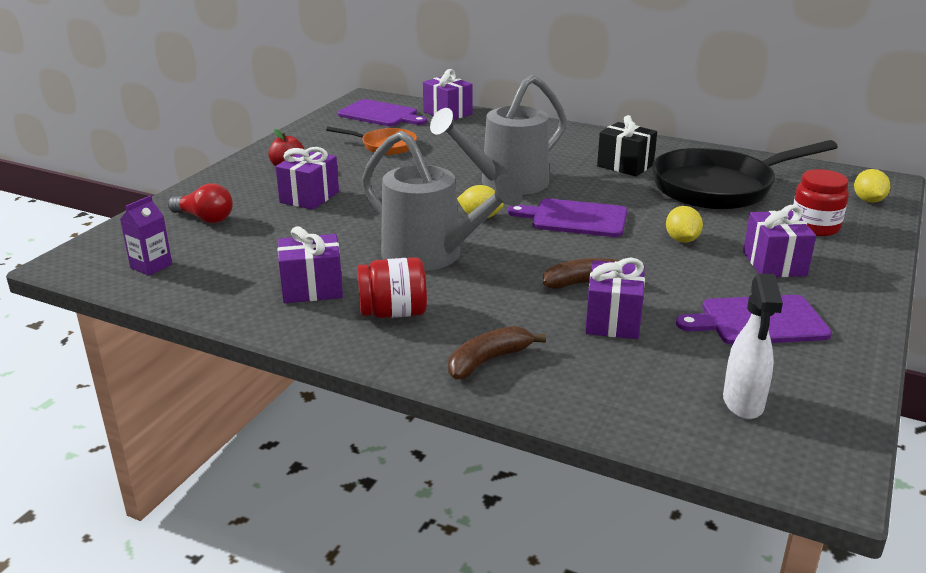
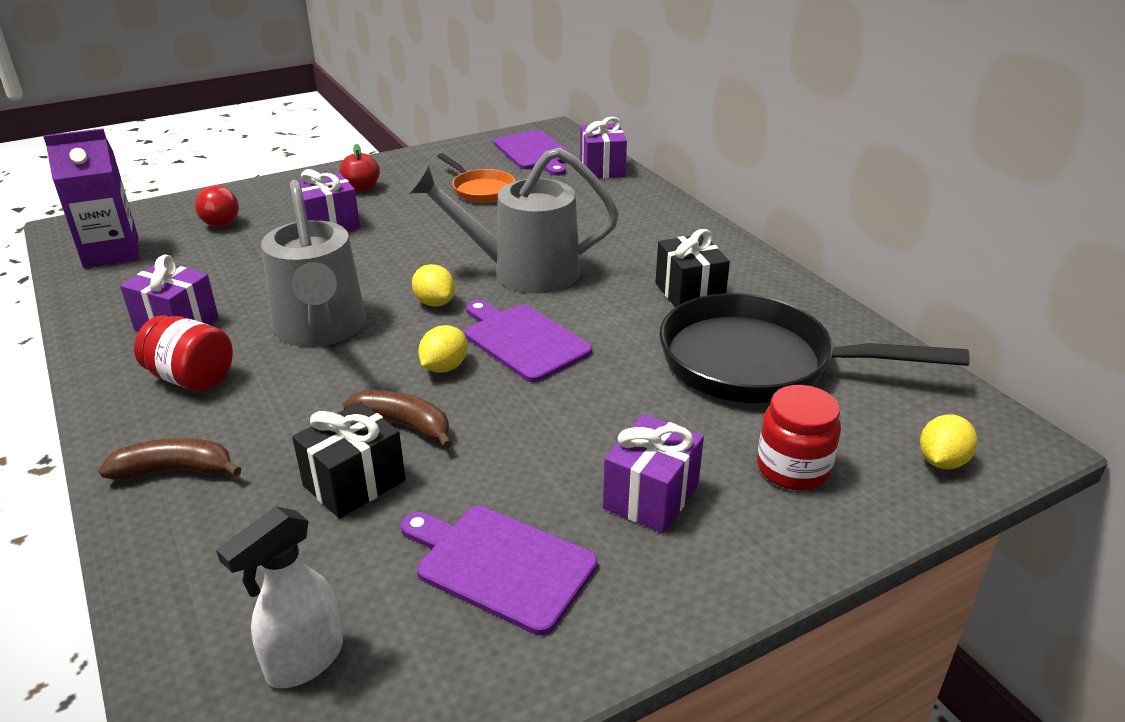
camera: 35 degrees right, 5 degrees up
(151, 266) = (111, 252): purple carton -> purple carton, size x1.75
(612, 320) = (354, 483): purple gift -> black gift
(682, 240) = (593, 415): yellow lemon -> yellow lemon (444, 367)

